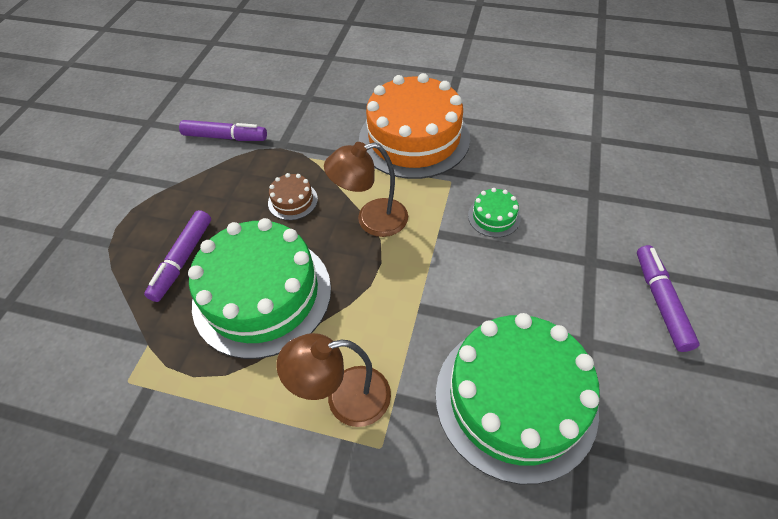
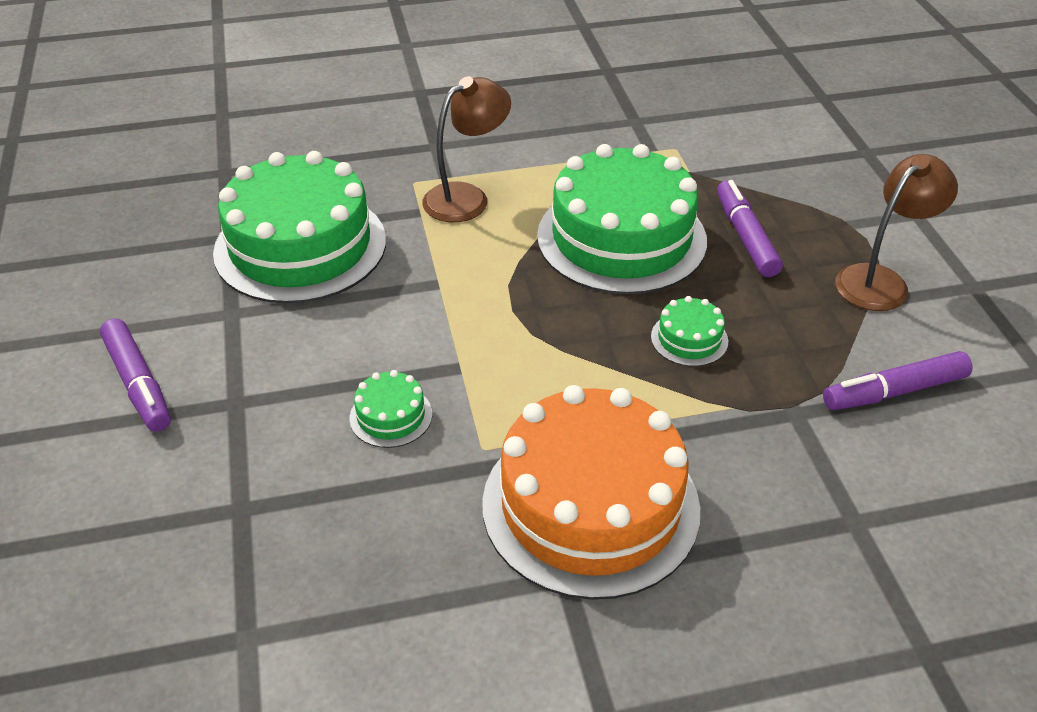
camera: 150 degrees right, 10 degrees down
(292, 201) = (689, 339): brown cake -> green cake
(372, 220) = (561, 352): brown lamp -> brown lamp (880, 280)

